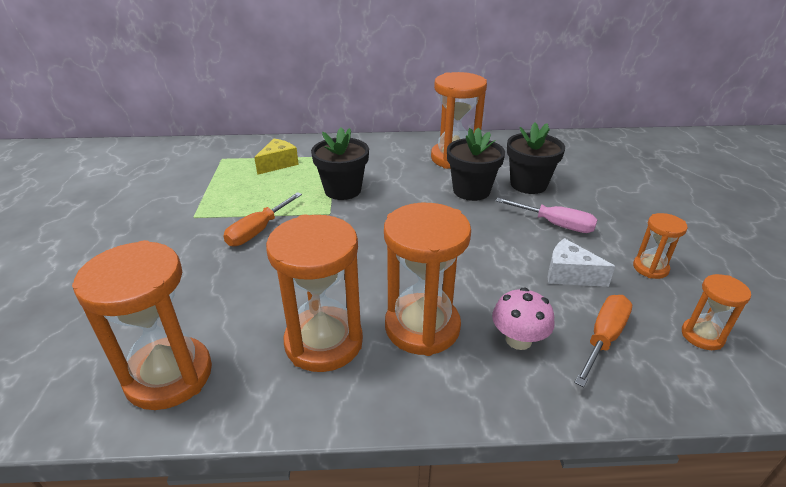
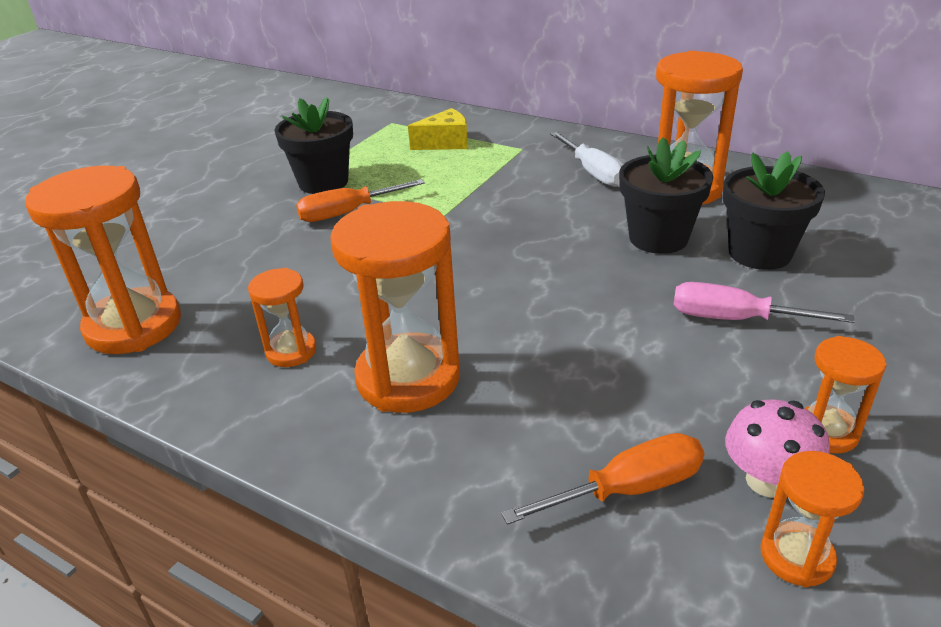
camera: 35 degrees right, 0 degrees up
(324, 342) = (291, 351): orange hourglass -> orange hourglass, size x0.51
(342, 190) = (487, 192): black flower pot -> black flower pot (323, 182)
(394, 161) = (592, 172): none -> white screwdriver
(518, 340) = (507, 440): pink mushroom -> pink mushroom (767, 481)
(554, 224) = (735, 319): pink screwdriver -> pink screwdriver turned 135 degrees clockwise
(569, 275) = (676, 392): white cheese -> none

